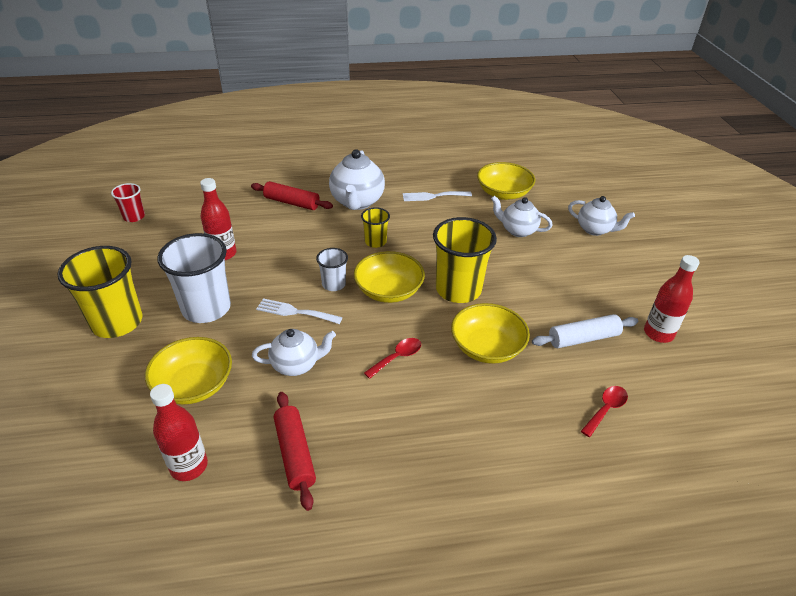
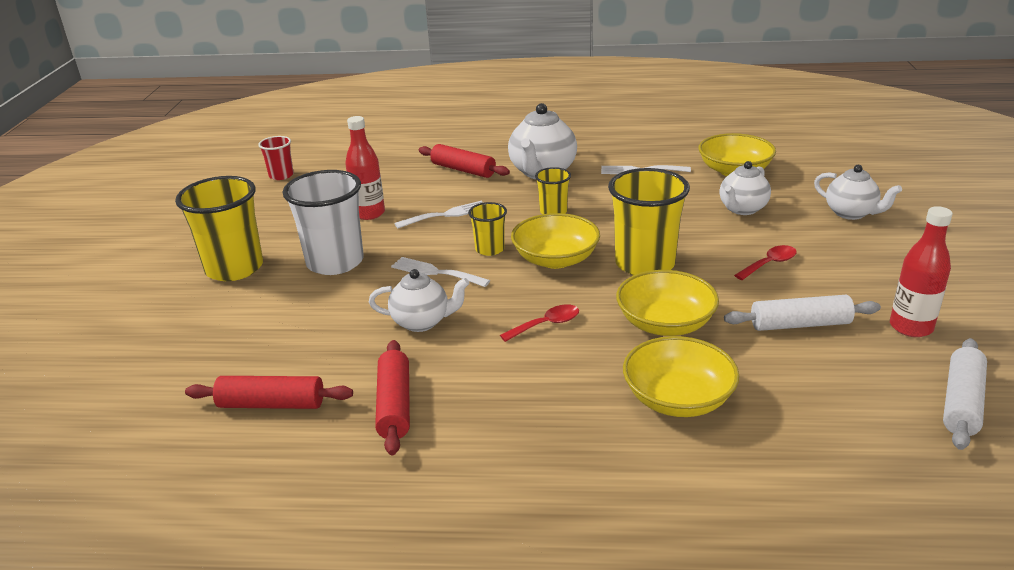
camera: 15 degrees right, 10 degrees down
(189, 466) = (271, 404): red bottle -> red rolling pin
(194, 385) = (300, 331): yellow bowl -> yellow bowl (678, 399)
(289, 251) = (446, 215): none -> white fork
(334, 284) = (490, 249): white cup -> yellow cup
(517, 230) = (742, 209): white teapot -> white teapot turned 90 degrees counterclockwise
(606, 409) = (810, 400): red spoon -> red spoon (769, 264)
(706, 399) = (961, 402): none -> white rolling pin

